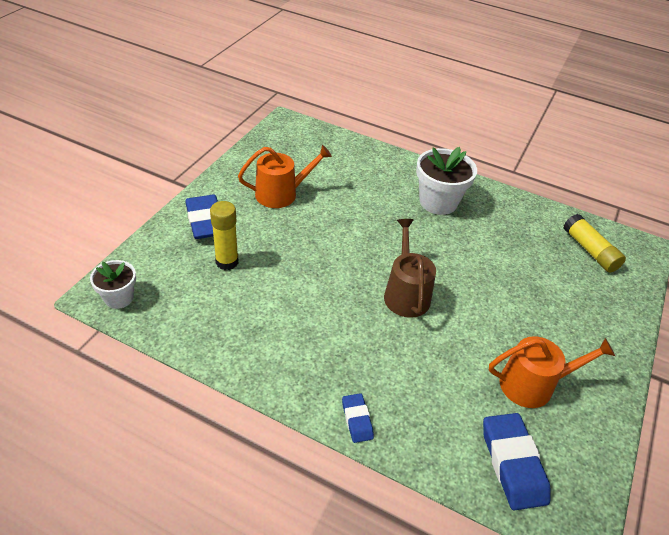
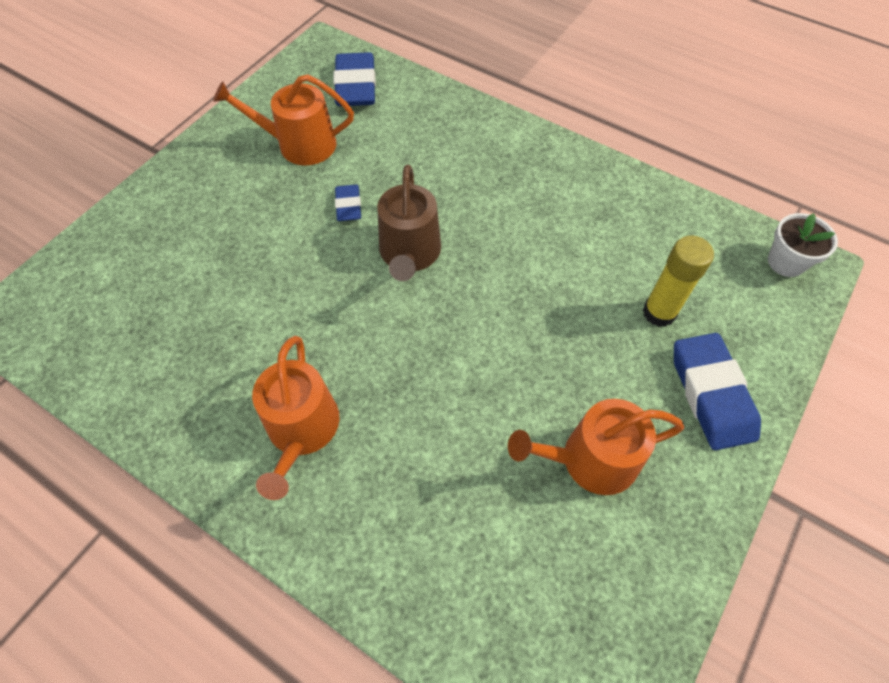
camera: 170 degrees left, 15 degrees up
(357, 420) = (493, 124): blue eraser -> blue eraser (348, 206)
(438, 202) = (302, 430): white flower pot -> orange watering can
(590, 250) = (99, 314): yellow glue stick -> none

